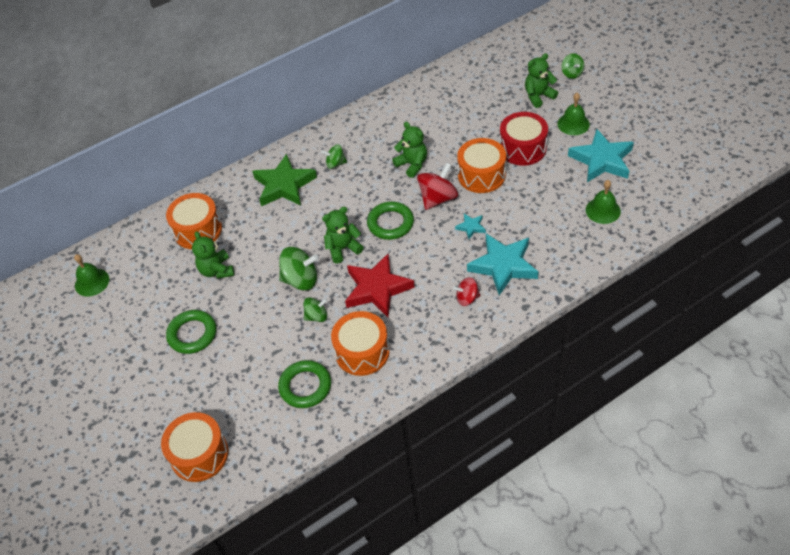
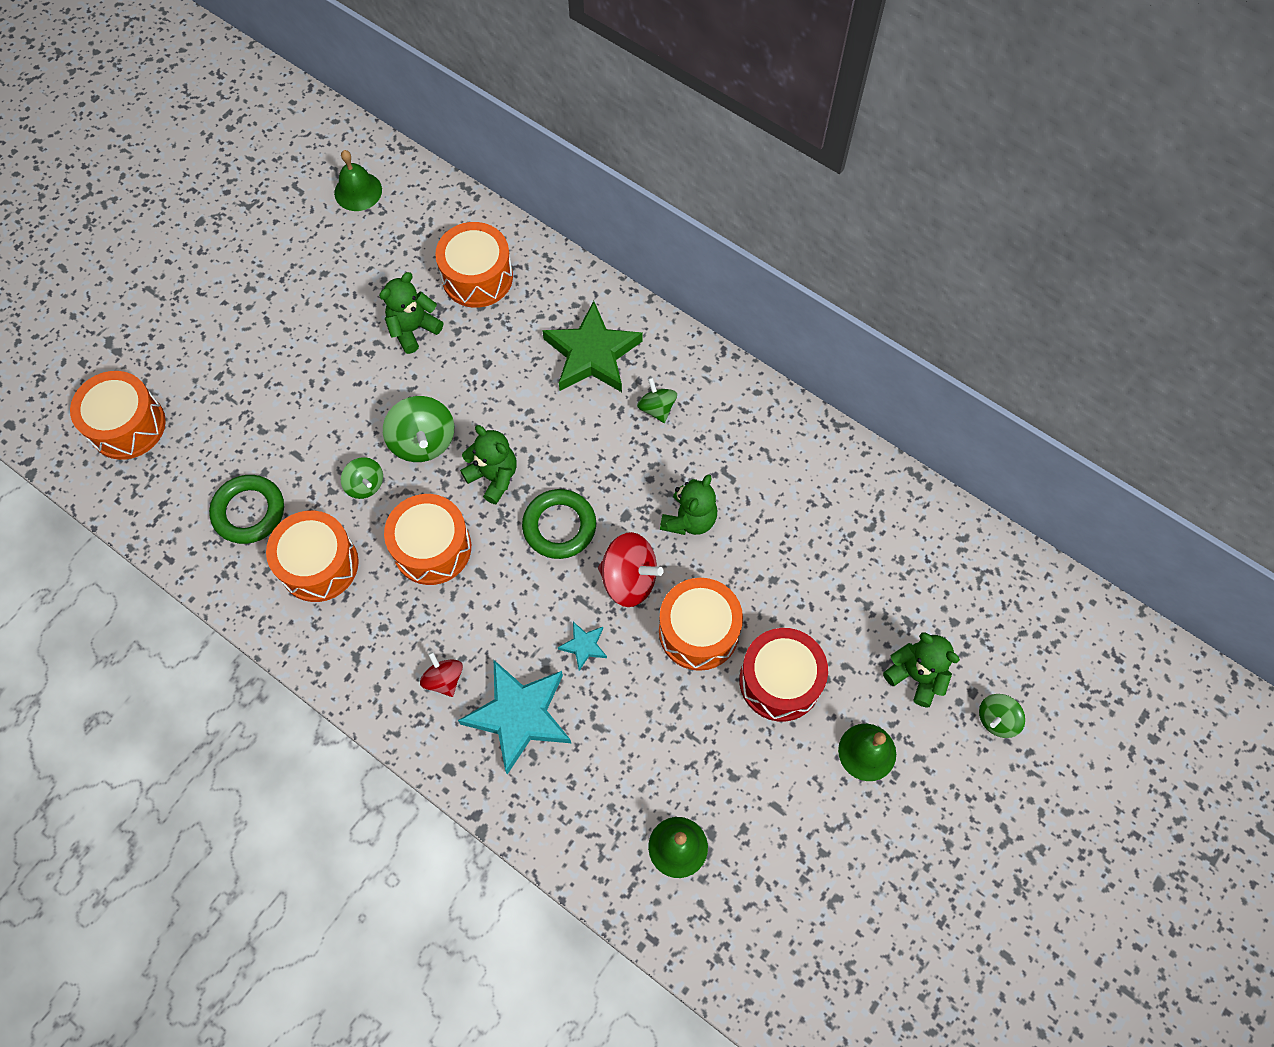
camera: 65 degrees right, 15 degrees up
(192, 334) = (302, 343): green ring -> none
(377, 288) = (432, 548): red star -> orange drum
(602, 160) = (794, 821): turquoise star -> none

